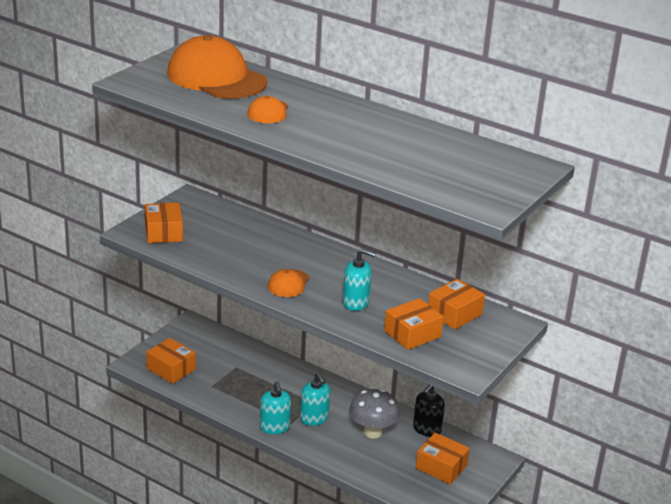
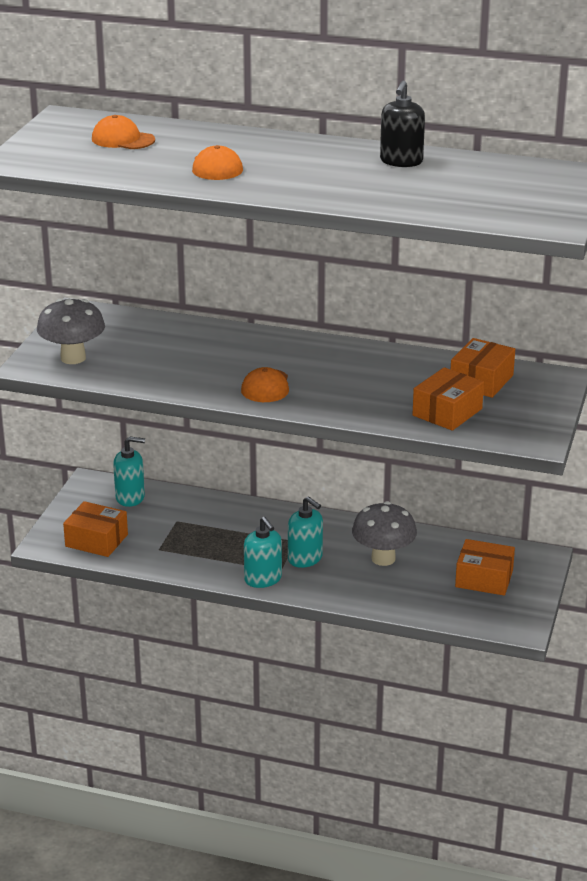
camera: 15 degrees left, 0 degrees up
(164, 232) = (73, 358): orange box -> grey mushroom
(216, 78) = (123, 139): orange cap -> orange cap, size x0.46
(356, 303) = (359, 391): turquoise soap dispenser -> turquoise soap dispenser (130, 497)
(426, 429) = (444, 541): black soap dispenser -> black soap dispenser (401, 161)

